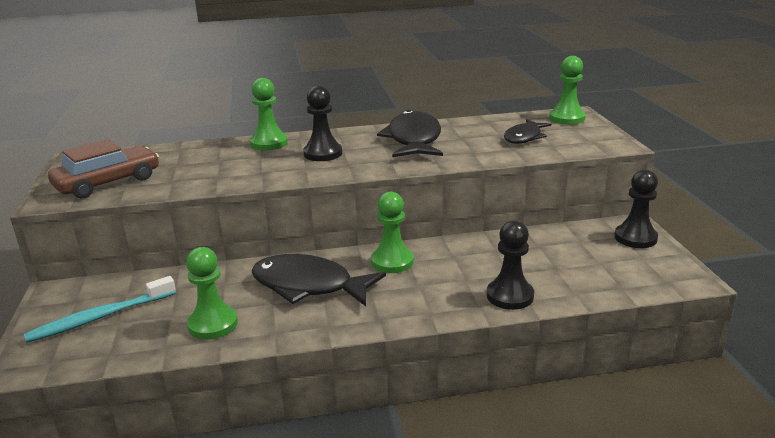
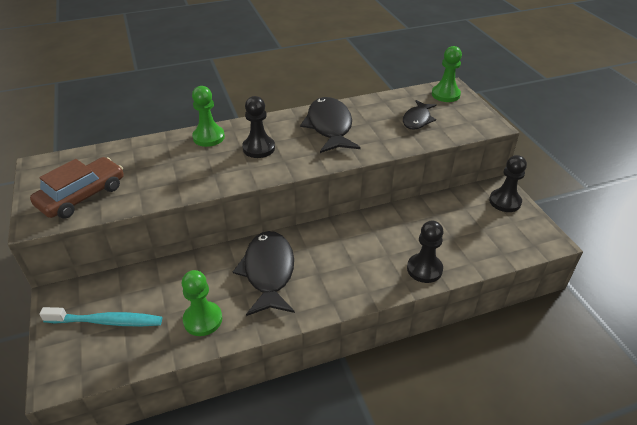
camera: 10 degrees left, 15 degrees up
(100, 317) = (106, 321): turquoise toothbrush -> turquoise toothbrush turned 135 degrees counterclockwise
(309, 286) = (268, 272): black fish -> black fish turned 75 degrees clockwise
(392, 262) = (328, 241): green pawn -> none

